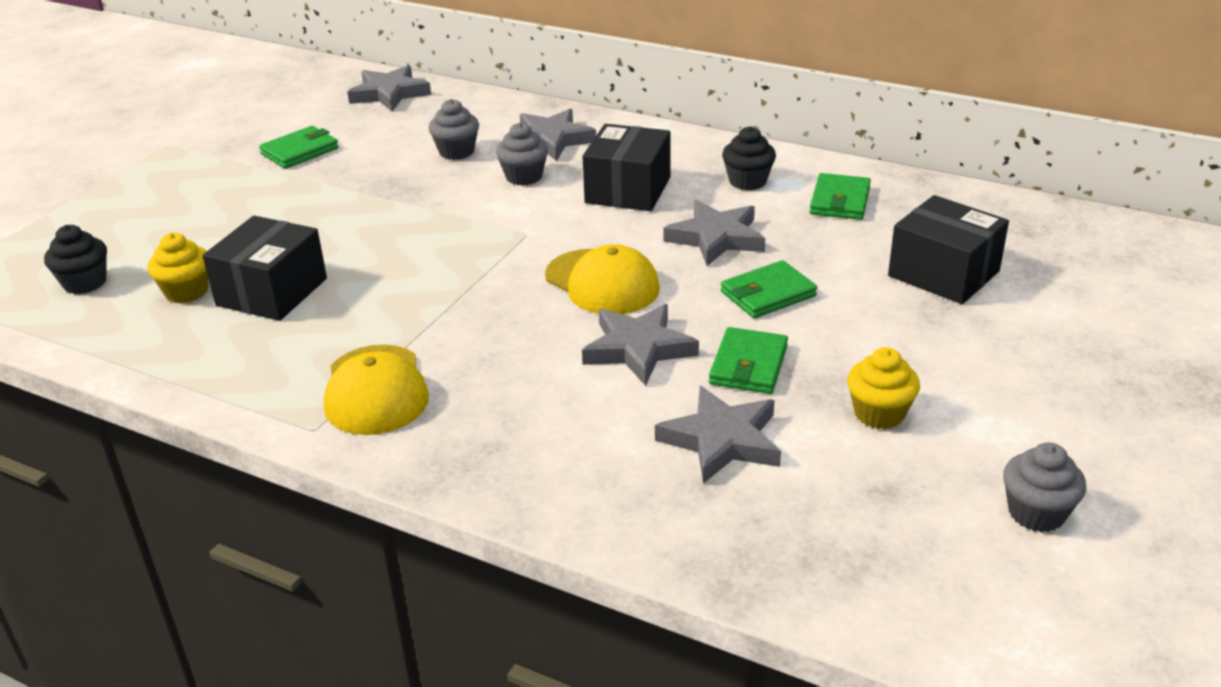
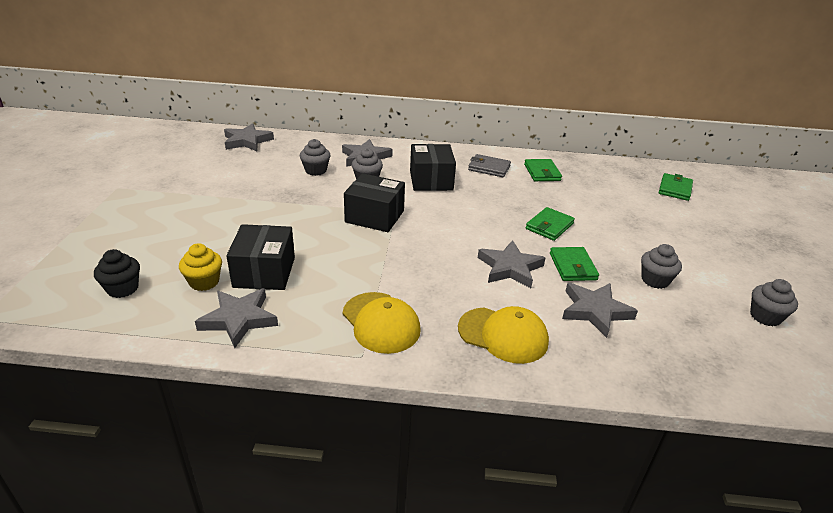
camera: 25 degrees left, 0 degrees up
(300, 151) = (215, 181): green wallet -> green wallet (675, 189)
(602, 282) = (460, 234): yellow cap -> yellow cap (503, 335)
(716, 238) = (498, 200): grey star -> grey star (239, 319)
(747, 181) = (489, 168): black cupcake -> grey wallet
(879, 414) = (655, 280): yellow cupcake -> grey cupcake
(943, 273) = (620, 202): black box -> black box (374, 216)

